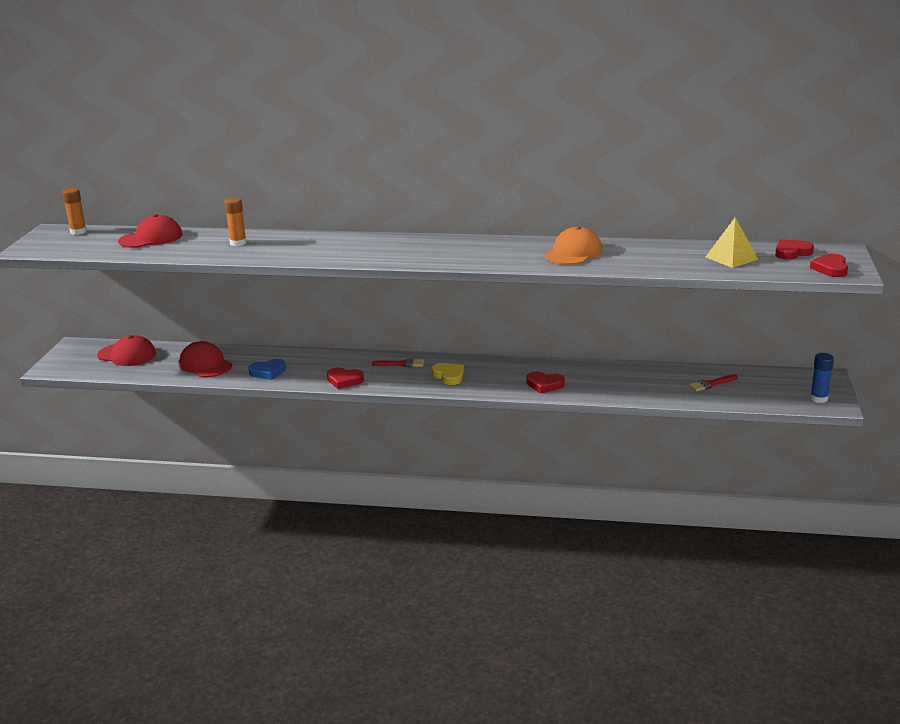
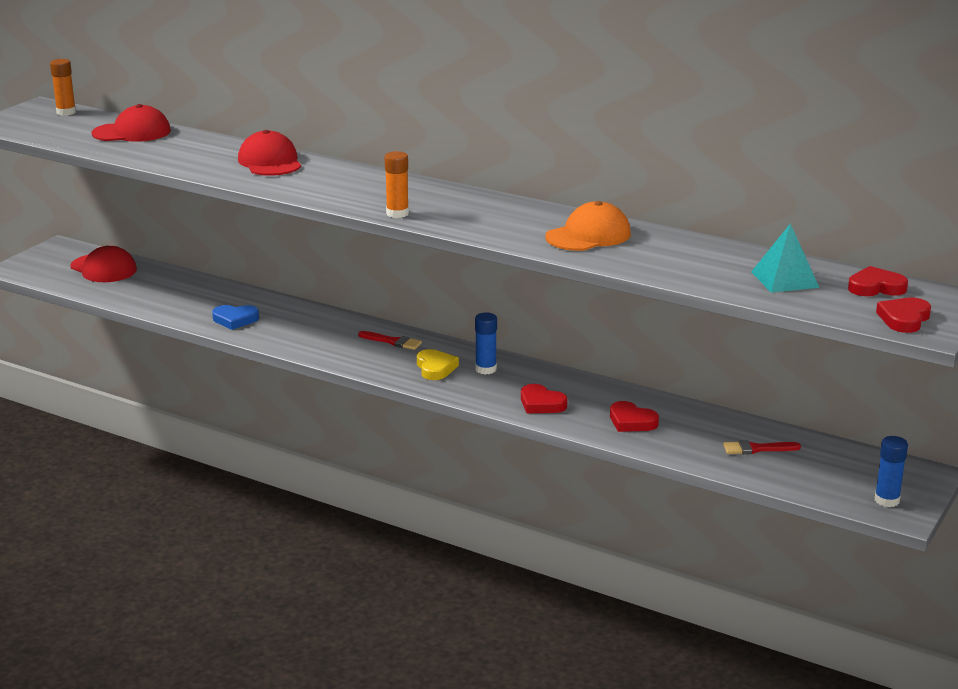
camera: 20 degrees right, 0 degrees up
(205, 365) = (175, 297): red cap -> red cap (270, 162)
(238, 243) = (216, 154): orange glue stick -> orange glue stick (397, 213)
(344, 380) = (311, 348): red heart -> red heart (631, 421)
(485, 369) = (485, 369): none -> blue glue stick
(731, 258) = (784, 279): yellow pyramid -> turquoise pyramid

